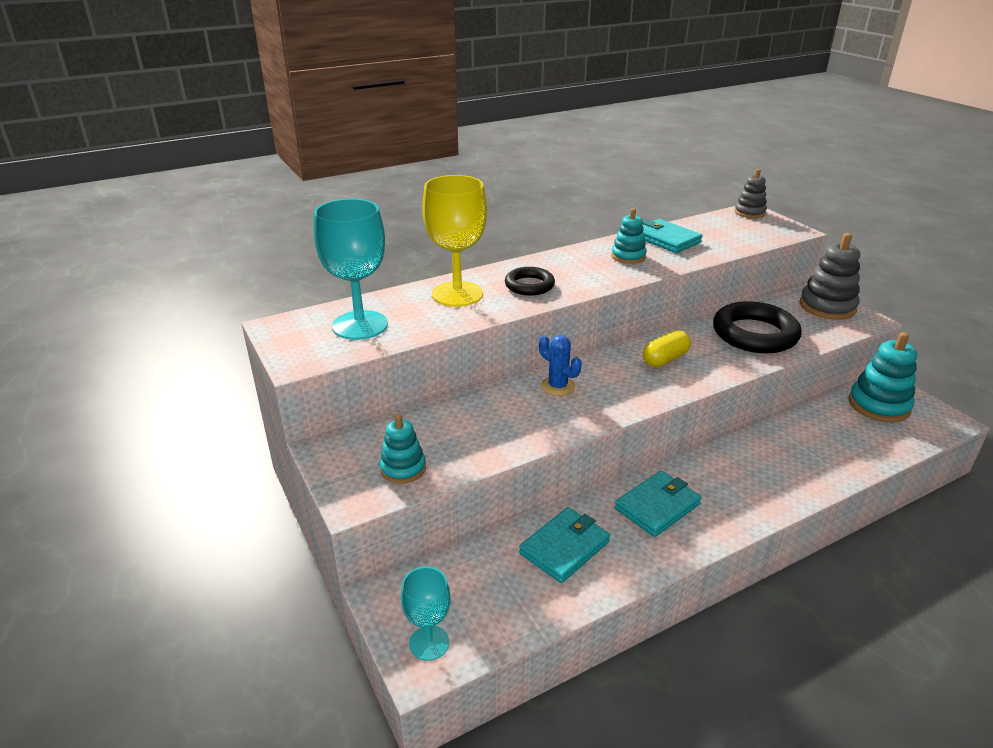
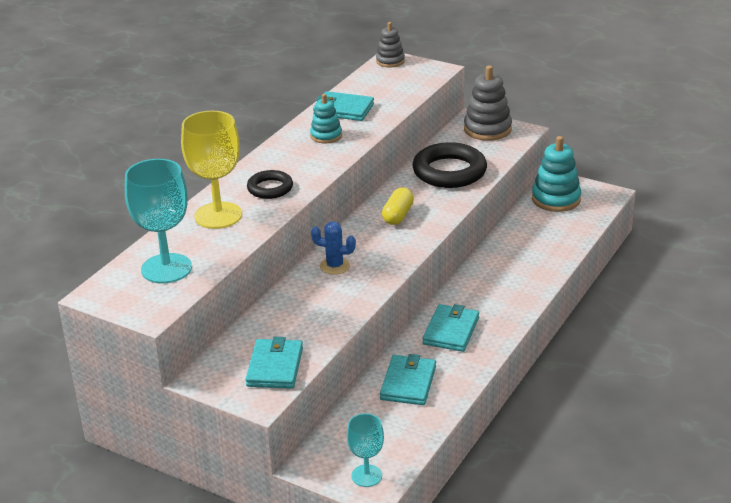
camera: 30 degrees left, 0 degrees up
(403, 468) = (275, 367): turquoise stacking toy -> turquoise wallet

